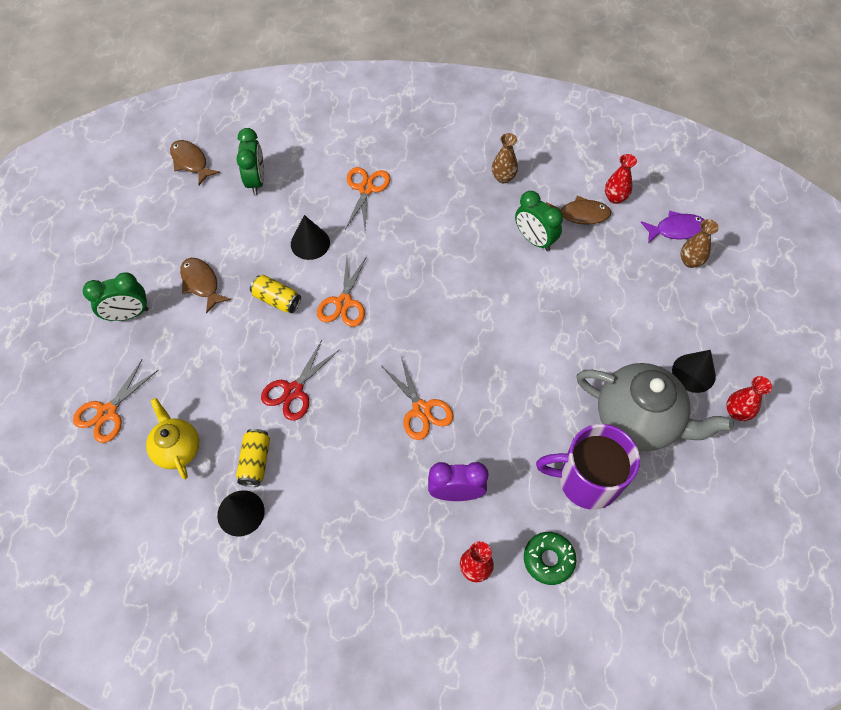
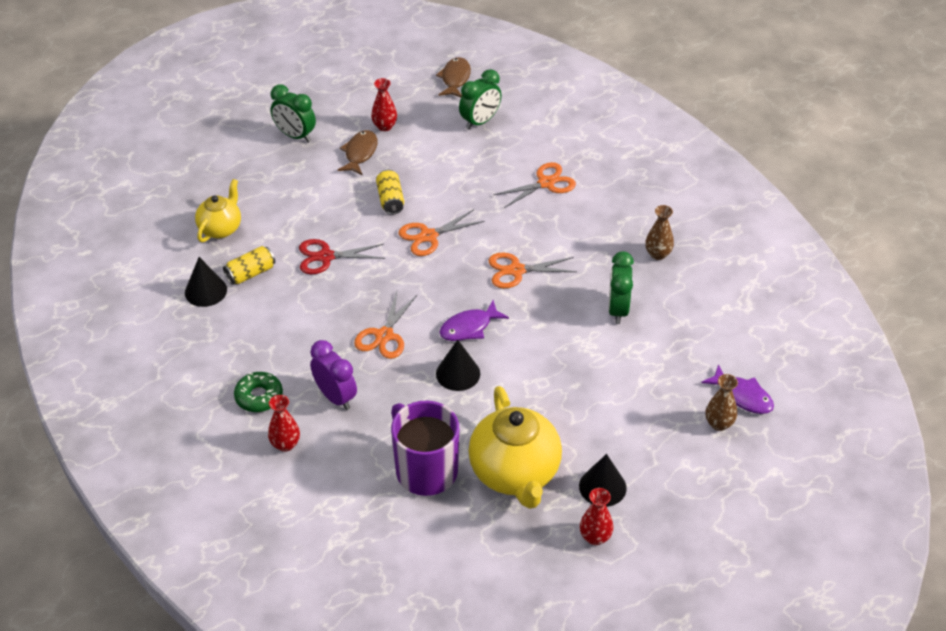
camera: 50 degrees right, 15 degrees down
(107, 412) = (212, 177): orange scissors -> orange scissors (516, 270)
(310, 243) = (459, 185): black cone -> black cone (458, 373)
(466, 345) = (469, 327): none -> purple fish
(548, 559) = (334, 484): green donut -> green donut (259, 396)
(580, 215) = (679, 324): brown fish -> none
(615, 198) = (726, 336): red vase -> red vase (384, 126)
(638, 420) = (515, 473): grey teapot -> yellow teapot

